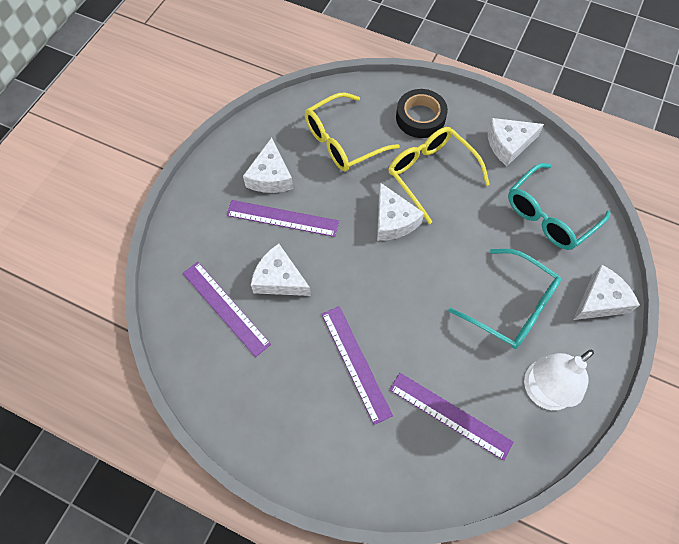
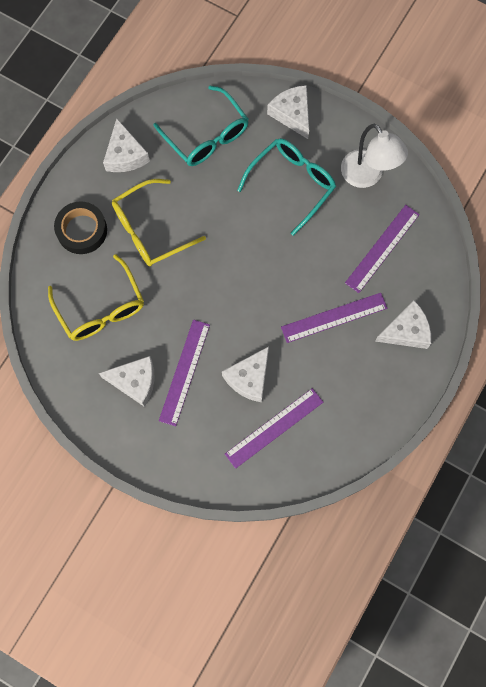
camera: 85 degrees left, 10 degrees up
(393, 220) = (198, 270): white cheese -> white cheese (406, 331)

